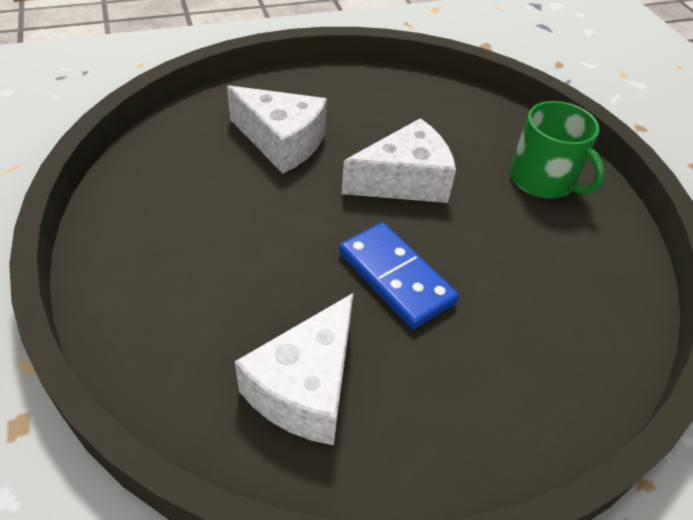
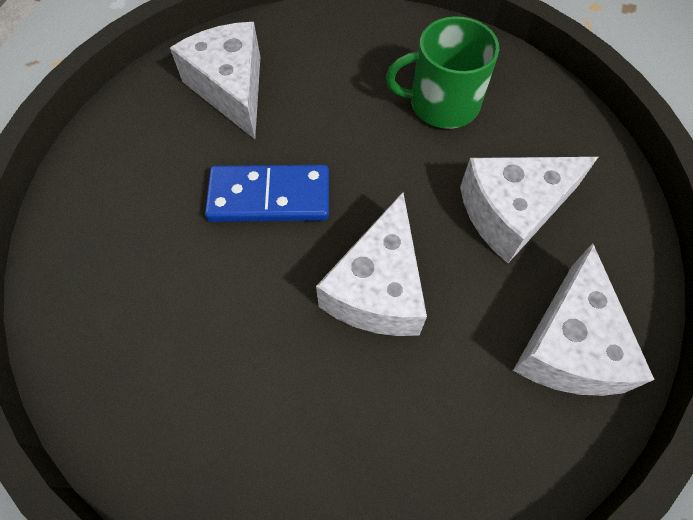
camera: 130 degrees right, 15 degrees up
(356, 95) = (568, 345): none -> white cheese
(543, 180) = (274, 449): green mug -> green mug (442, 103)

